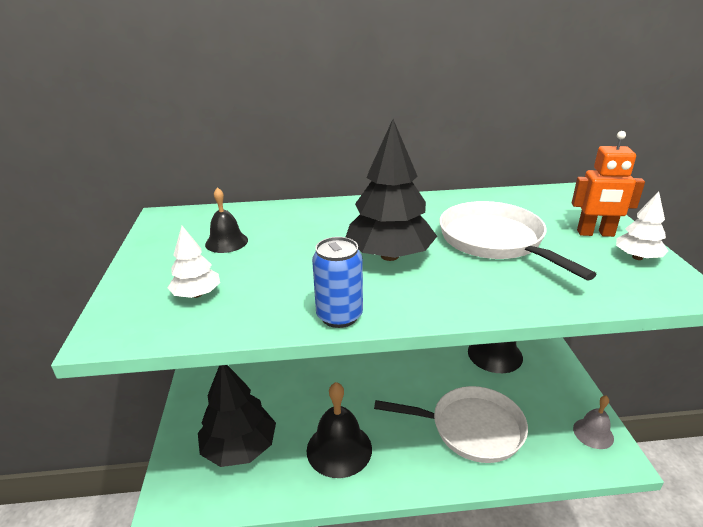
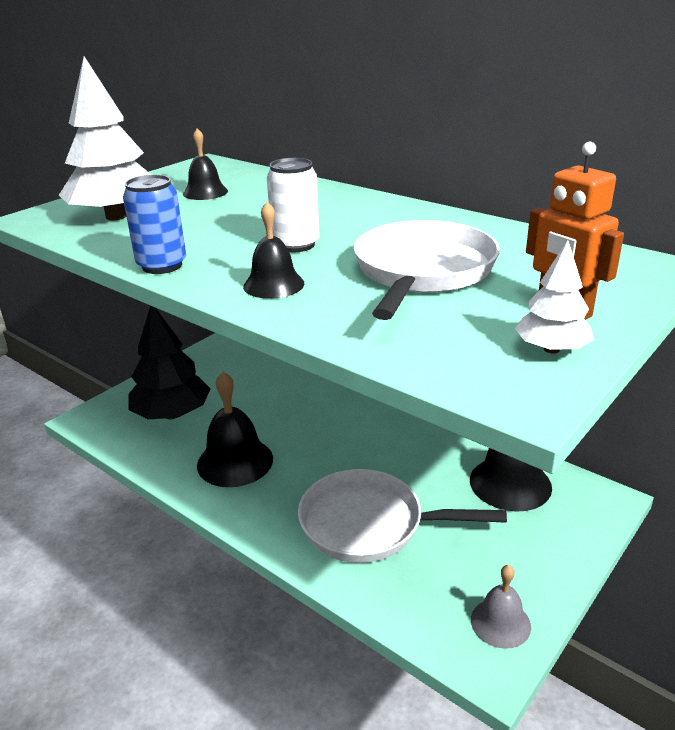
camera: 45 degrees right, 0 degrees up
(197, 294) = (116, 217): white tree -> white tree, size x1.96
(389, 256) = (296, 245): black tree -> white can
(443, 290) = (273, 285): none -> black bell
(470, 428) = (370, 524): white pan -> white pan turned 135 degrees clockwise

